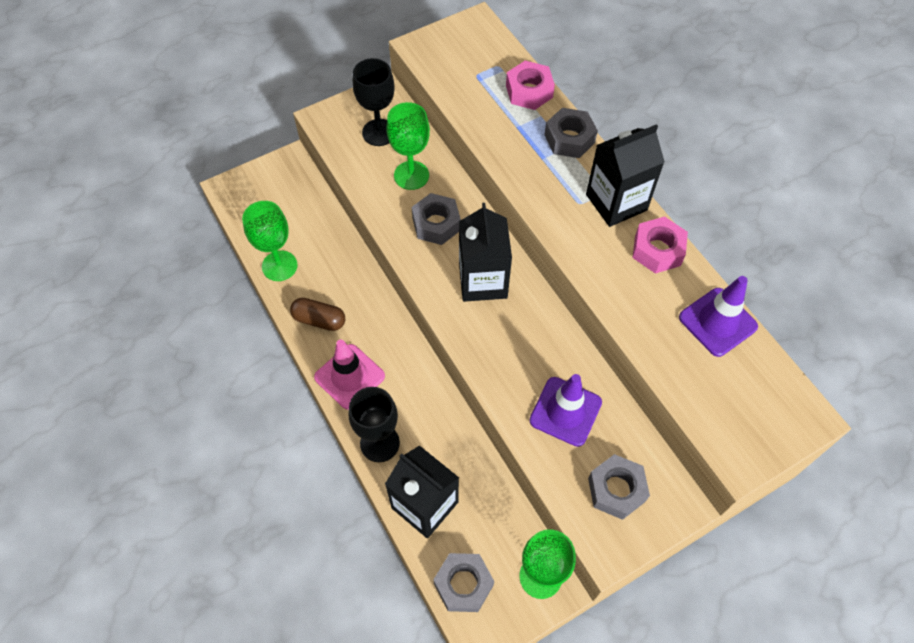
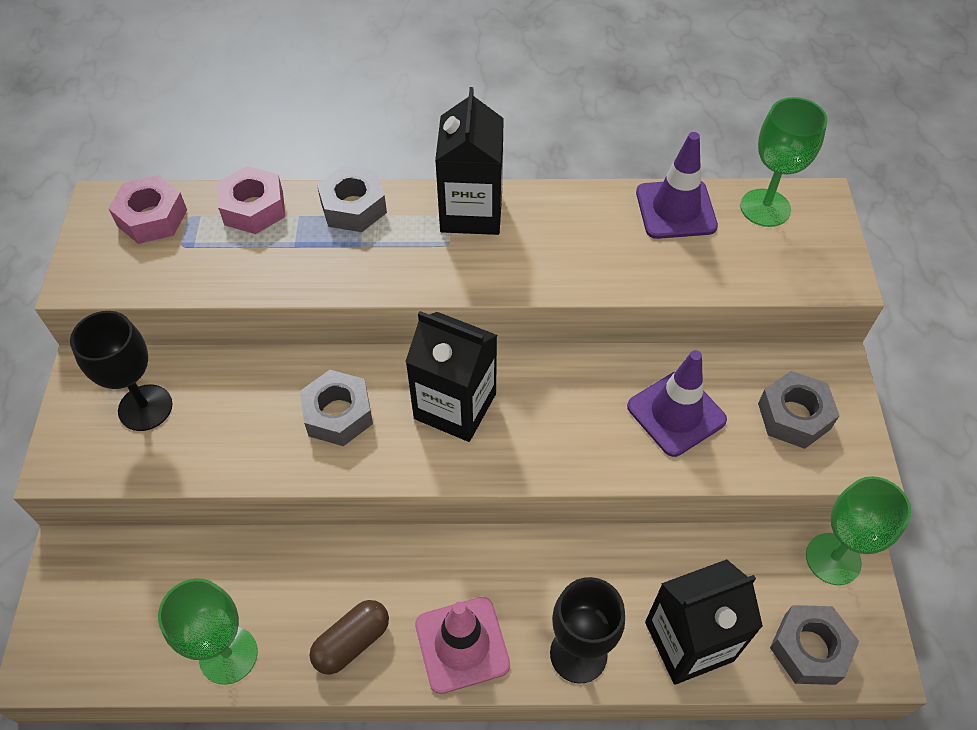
camera: 60 degrees left, 5 degrees down
(411, 175) = (244, 404): green goblet -> green goblet (765, 208)
(657, 250) = (557, 210): pink nut -> pink nut (152, 217)

